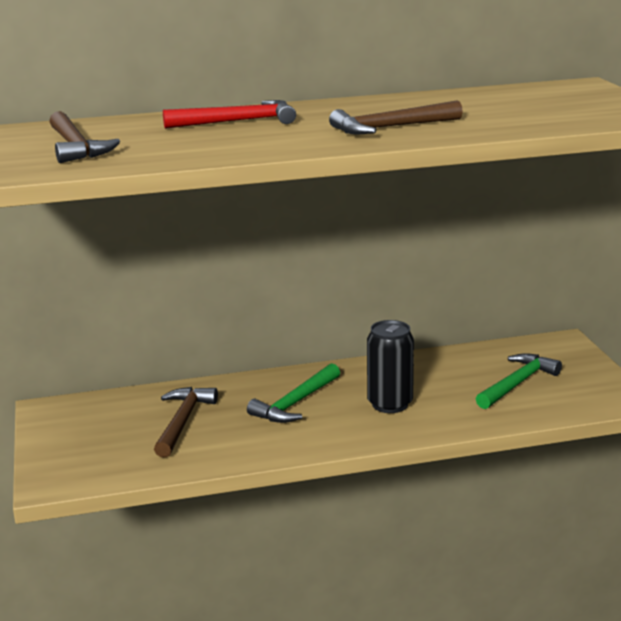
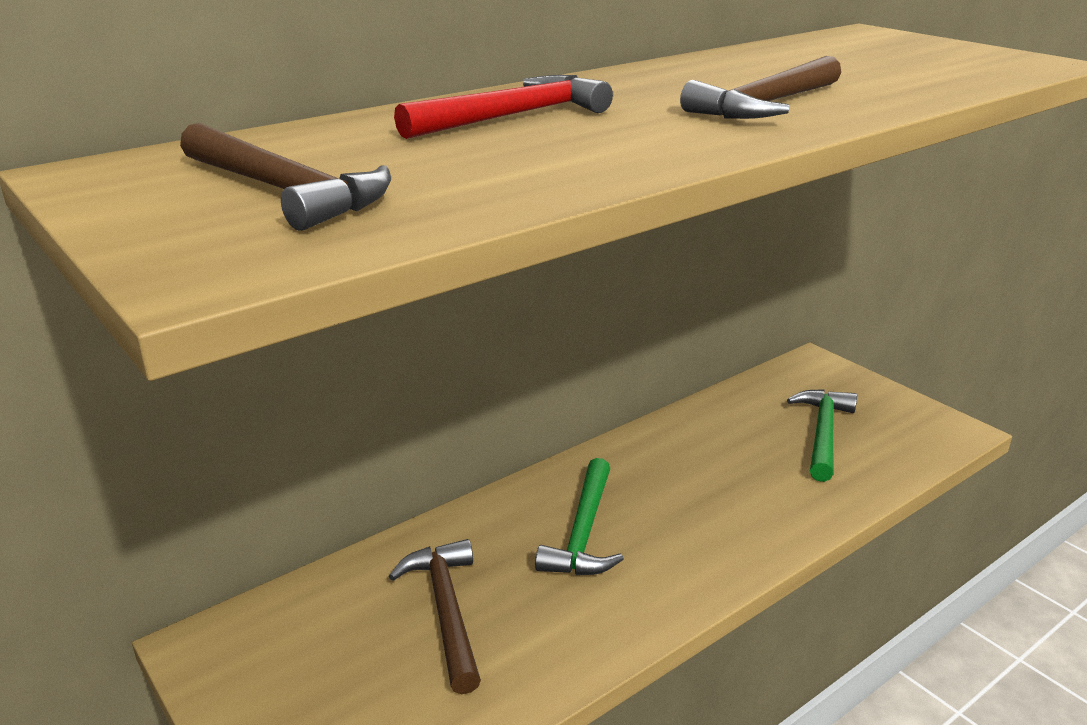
camera: 25 degrees left, 5 degrees up
(390, 404) = (706, 503): black can -> none

